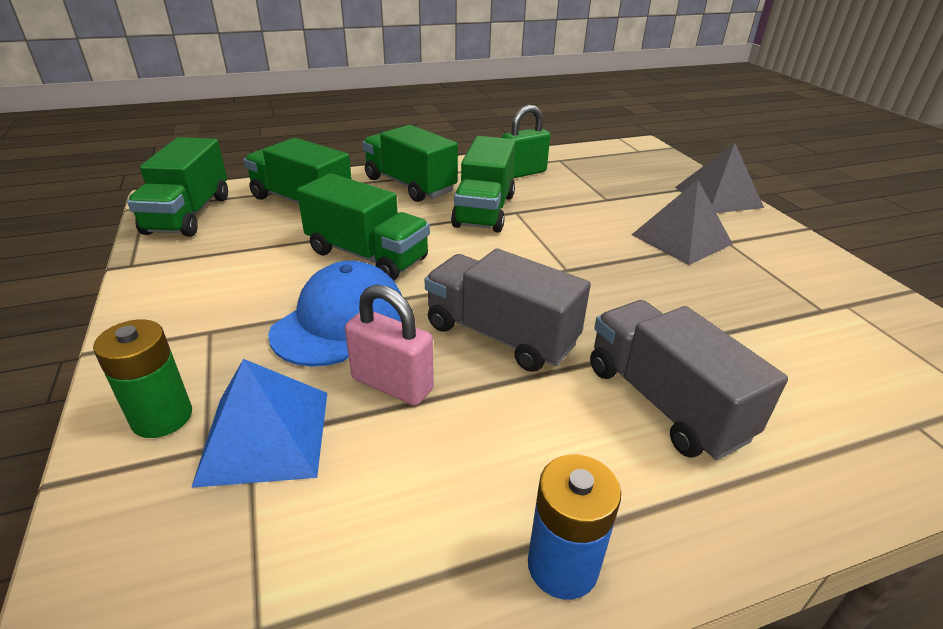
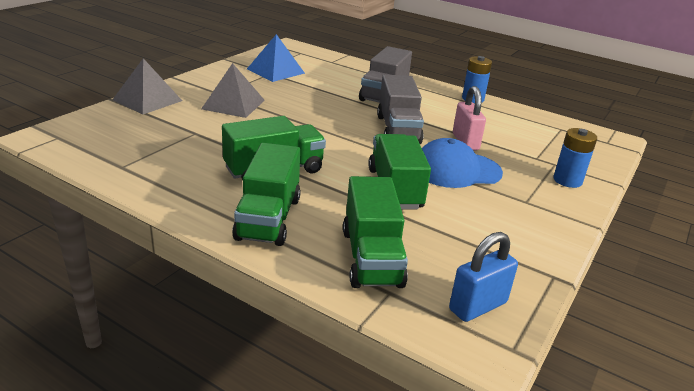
camera: 130 degrees left, 5 degrees down
(162, 417) = (567, 180): green battery -> blue battery
(189, 214) = (477, 306): green truck -> blue padlock
(265, 436) = (529, 155): blue pyramid -> blue pyramid (275, 71)
(523, 173) = (176, 175): green padlock -> none

